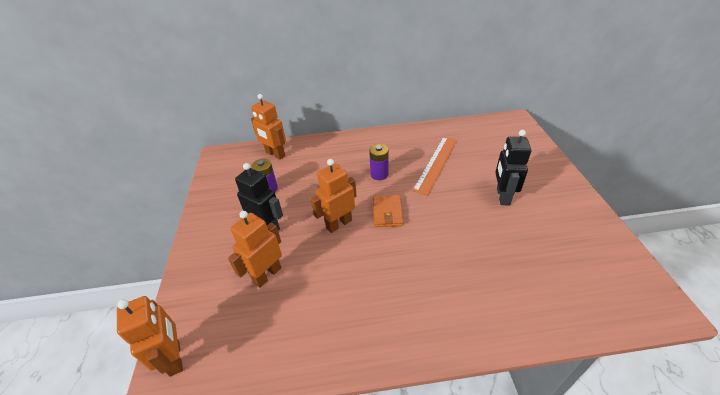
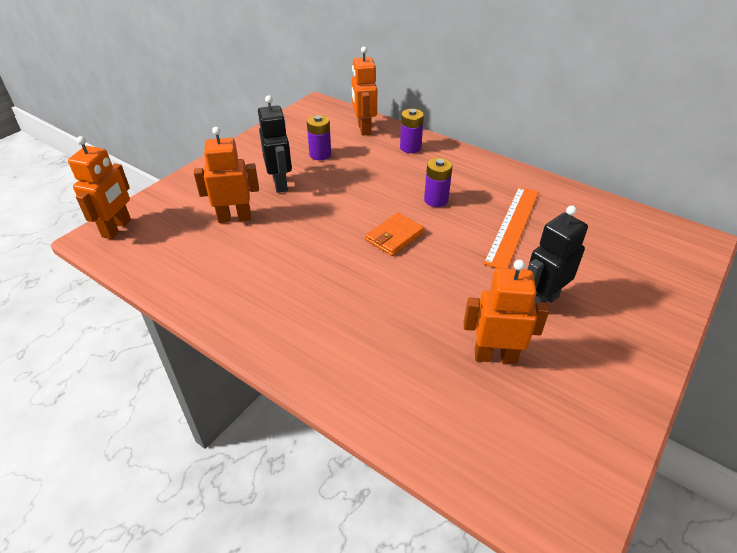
camera: 40 degrees right, 0 degrees up
(321, 150) = (410, 148): none -> purple battery
(338, 224) = (338, 217): orange robot -> orange robot (495, 356)
(436, 164) = (512, 226): orange ruler -> orange ruler turned 45 degrees counterclockwise

